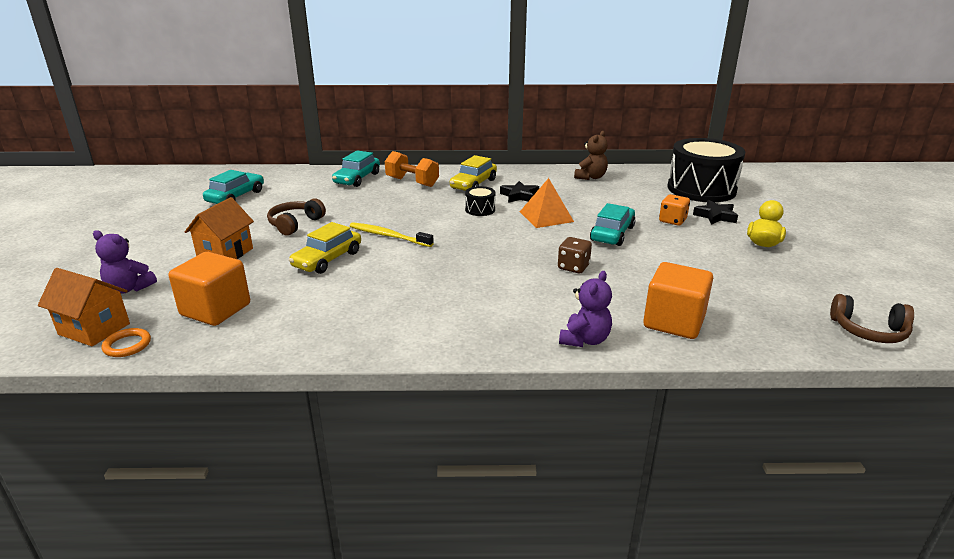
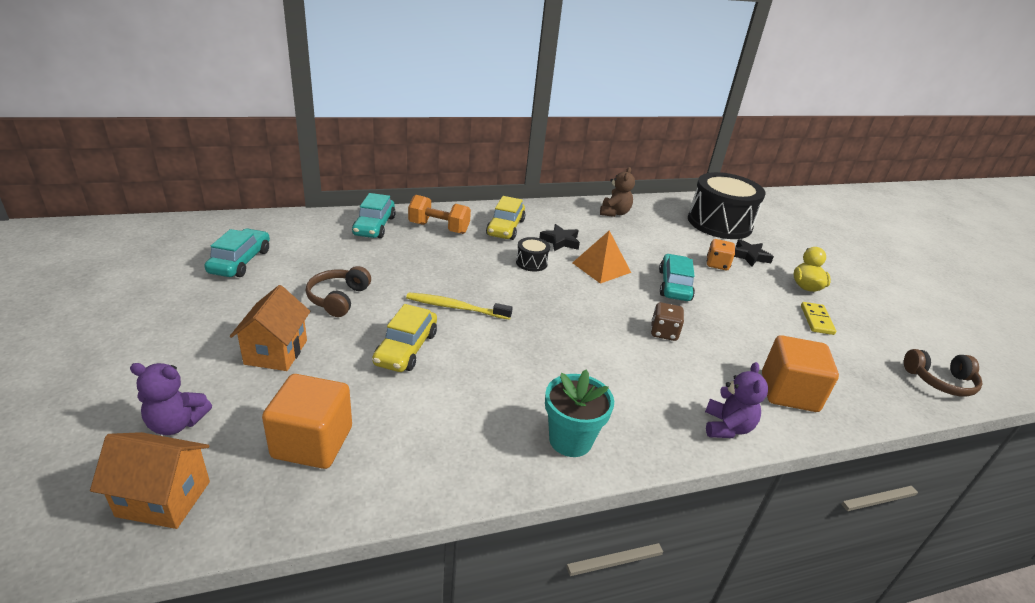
camera: 20 degrees left, 5 degrees up
(127, 345) = (226, 518): orange ring -> none
(425, 332) = (570, 440): none -> turquoise flower pot
(754, 270) = (817, 320): none -> yellow domino

